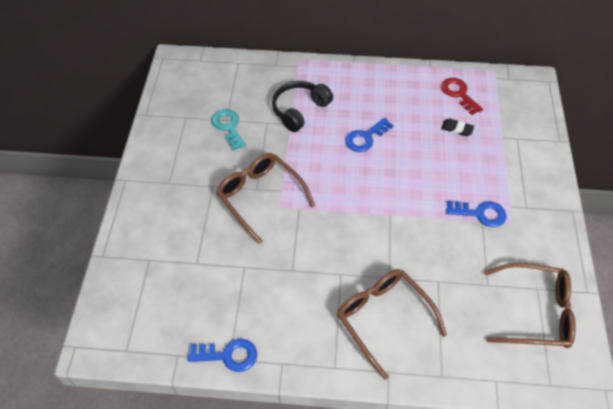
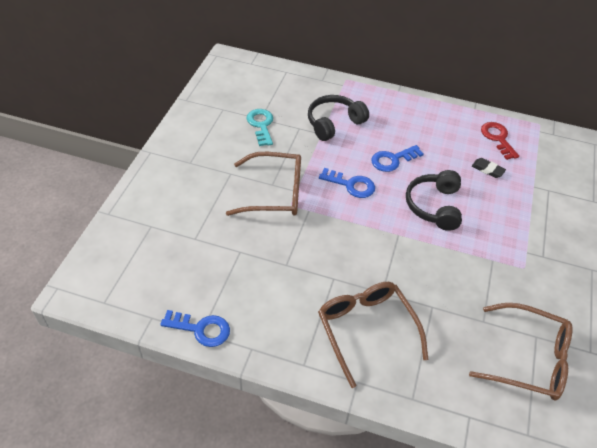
camera: 10 degrees right, 5 degrees down
(260, 197) = (274, 193): brown glasses -> brown glasses turned 120 degrees clockwise
(416, 178) = (434, 206): none -> black headphones
(480, 214) = (493, 252): blue key -> blue key (351, 185)

